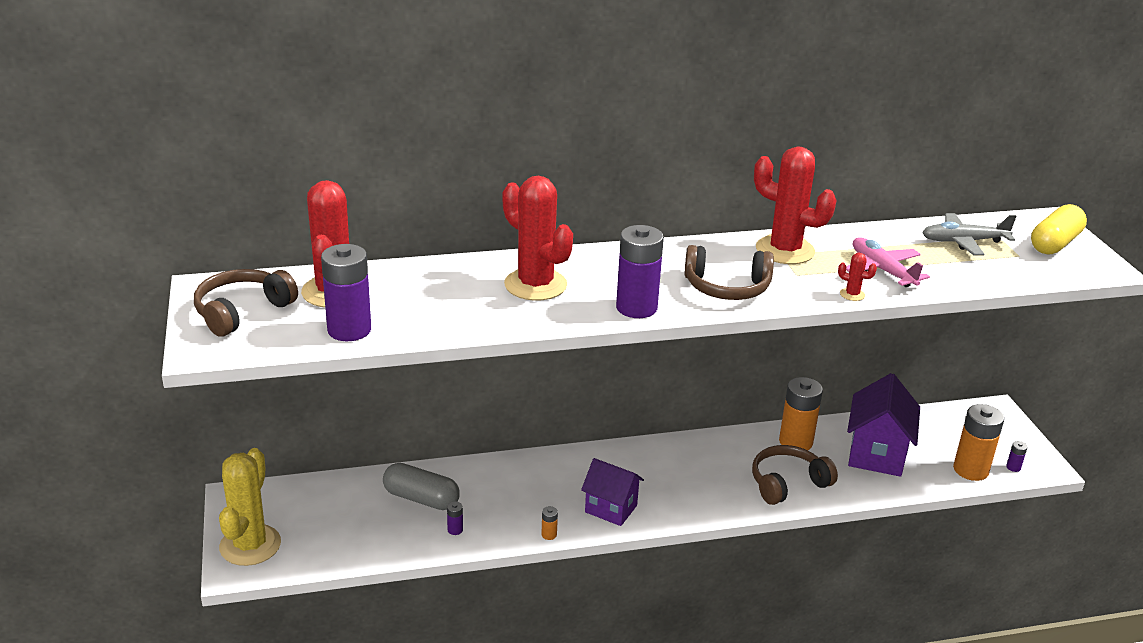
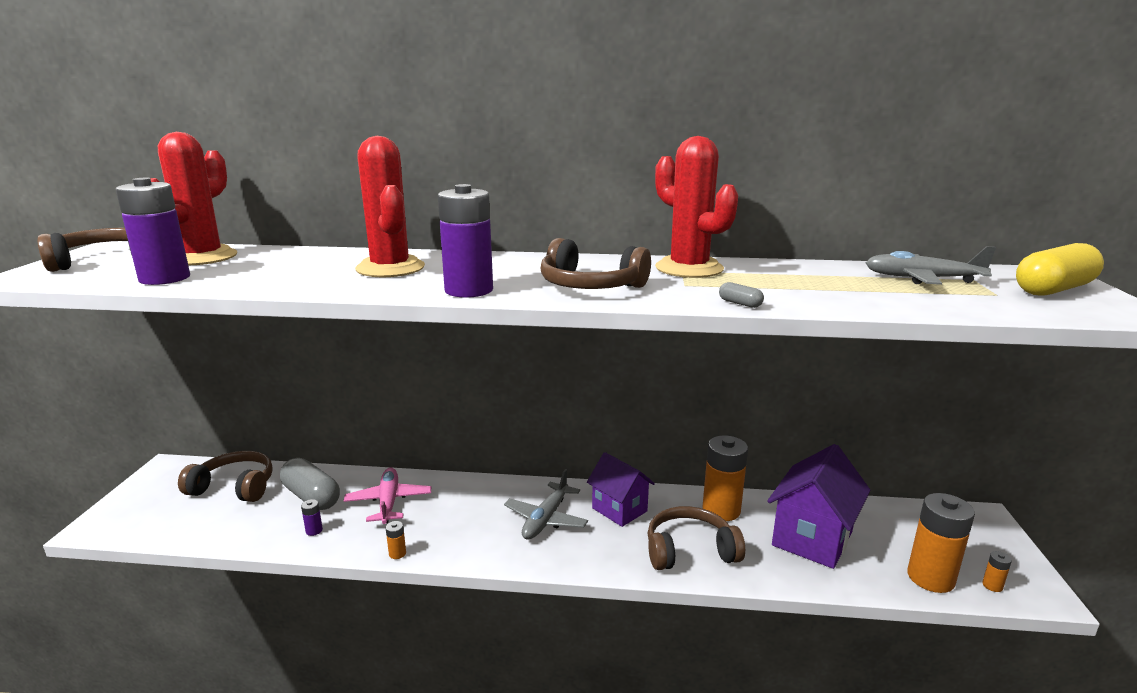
camera: 20 degrees right, 10 degrees down
(250, 545) = (131, 509): yellow cactus -> none
(333, 504) = (234, 487): none -> brown headphones
(611, 509) = (479, 540): purple house -> purple house (619, 510)
(654, 478) = (546, 519): none -> grey plane
(852, 294) = (740, 303): red cactus -> grey capsule
(882, 270) = (796, 290): pink plane -> pink plane (388, 502)
(1013, 467) = (992, 586): purple battery -> orange battery

